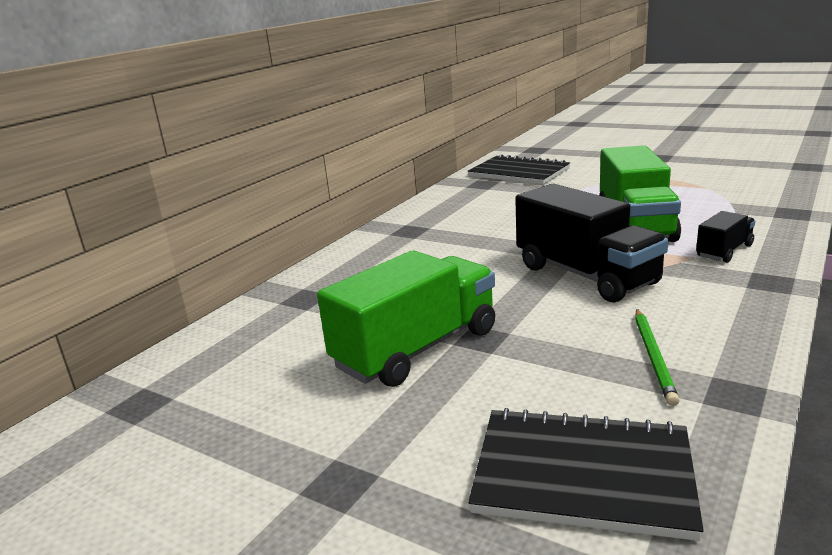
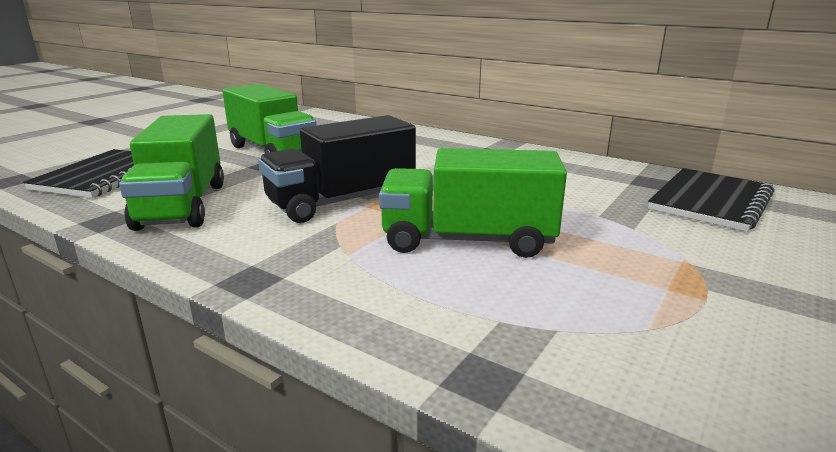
camera: 90 degrees right, 0 degrees up
(653, 357) = (182, 205): green pencil -> green truck
(724, 251) = (351, 275): black truck -> none

